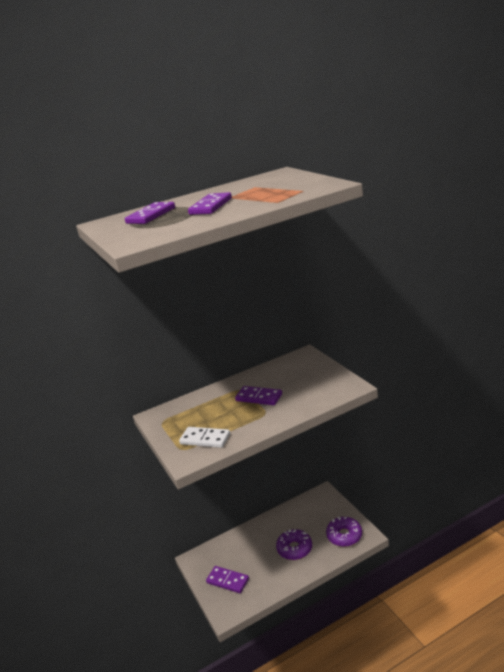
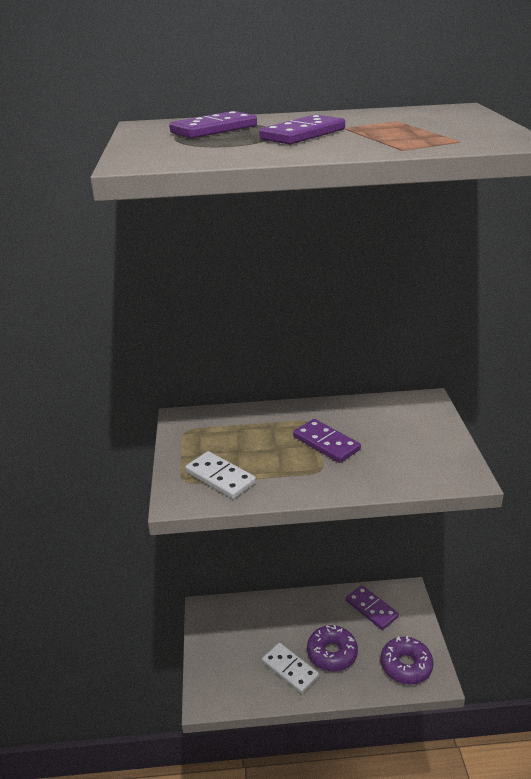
camera: 20 degrees right, 5 degrees up
(227, 581) = (229, 657): purple domino -> purple domino (371, 609)
(272, 570) = (290, 669): none -> white domino

